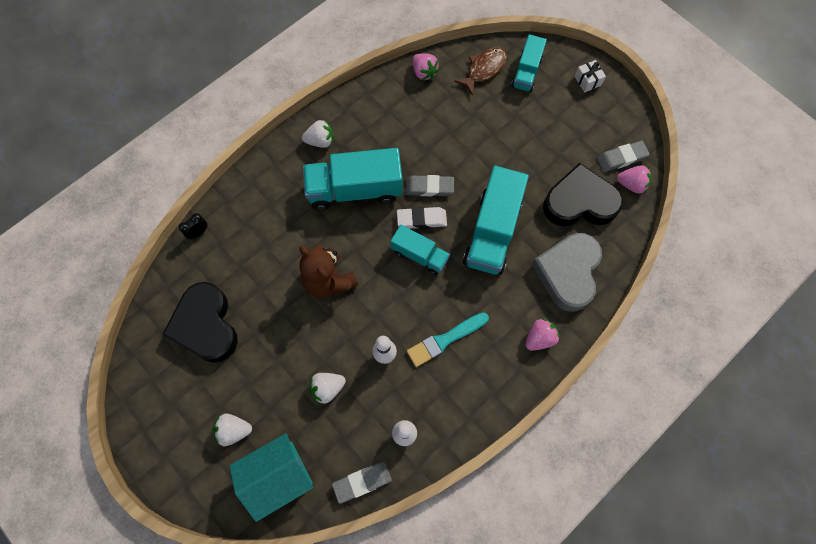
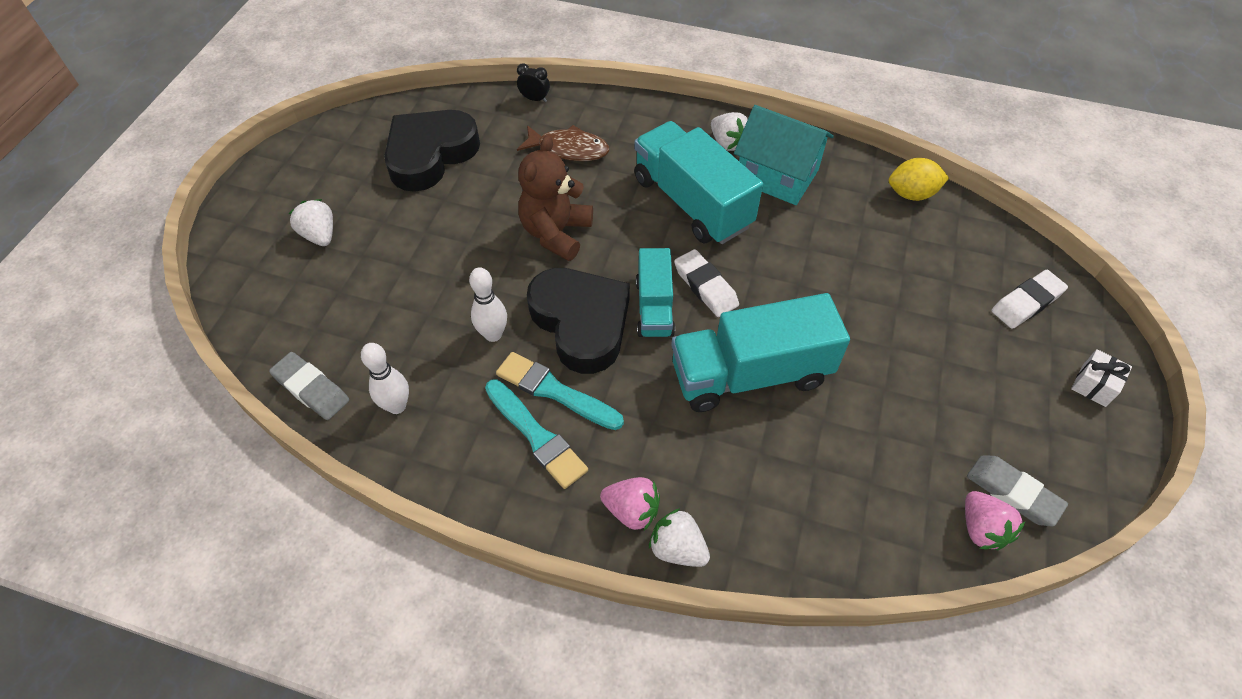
camera: 60 degrees right, 15 degrees down
(278, 476) = (282, 301): turquoise house -> turquoise house (777, 175)
(327, 388) = (416, 296): white strawberry -> white strawberry (677, 548)
(424, 72) = (911, 194): pink strawberry -> yellow lemon
(429, 187) = (756, 273): grey eraser -> none
(469, 364) = (536, 436): none -> turquoise brush
(484, 69) = (981, 253): brown fish -> brown fish (569, 149)
(526, 72) = (1026, 303): turquoise truck -> white eraser
(568, 273) = (761, 502): grey heart -> none
(579, 202) = (887, 466): black heart -> black heart (581, 323)

